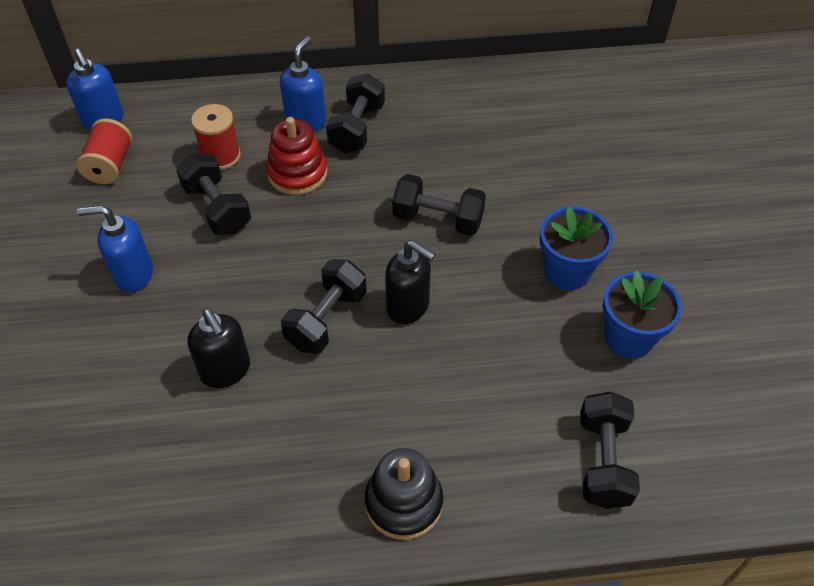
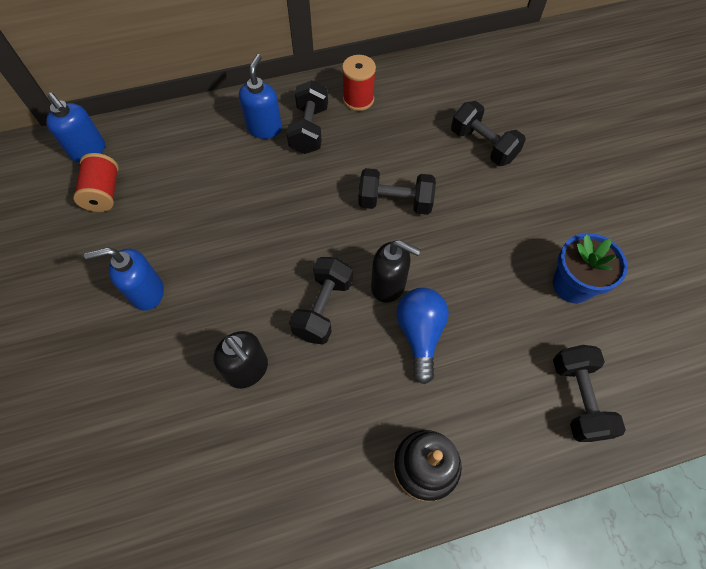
camera: 10 degrees left, 10 degrees up
(217, 209) = (207, 220): black dumbbell -> black dumbbell (483, 145)
(221, 156) = (199, 171): red spool -> red spool (358, 99)
(297, 173) = (268, 177): red stacking toy -> none
(432, 364) = (420, 334): none -> blue light bulb
(567, 272) = (510, 234): blue flower pot -> none

